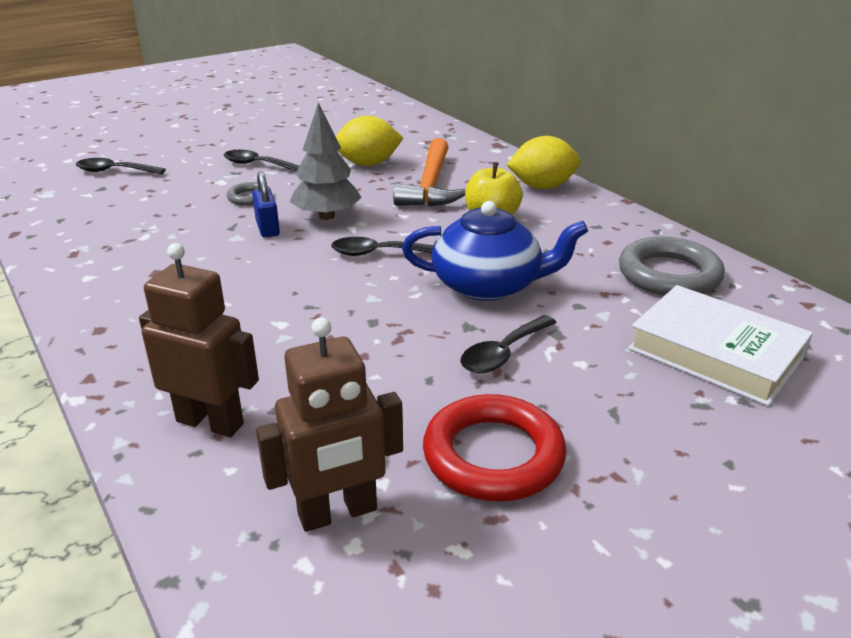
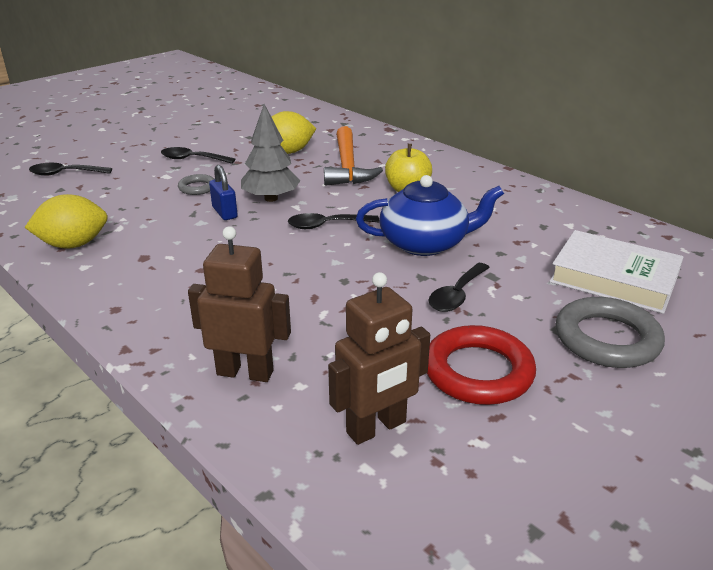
camera: 10 degrees left, 0 degrees up
(542, 187) = (438, 161): yellow lemon -> yellow lemon (73, 245)
(669, 275) = (560, 223): grey ring -> grey ring (607, 339)

